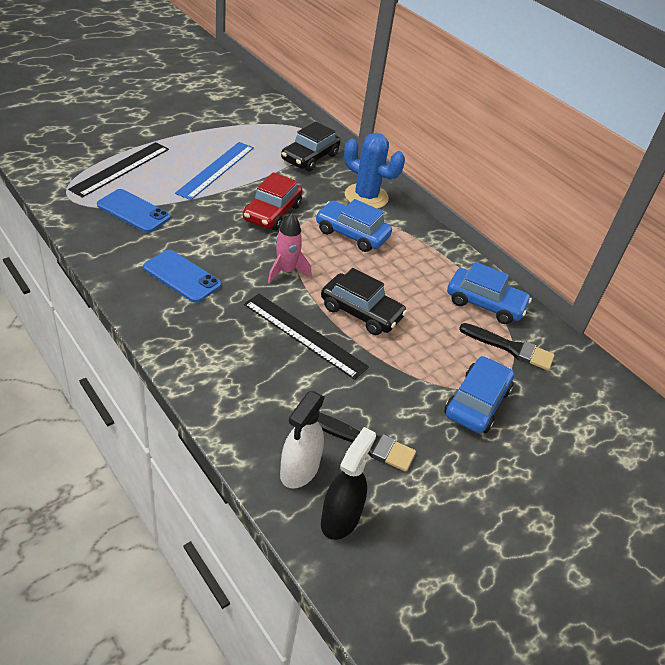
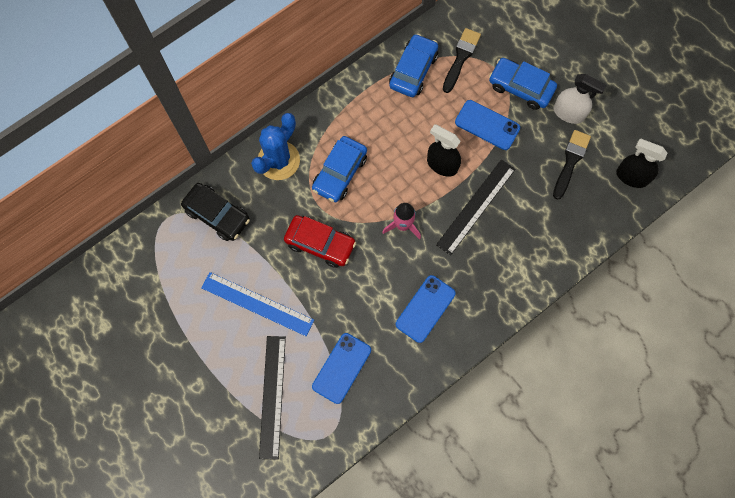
camera: 85 degrees left, 30 degrees up
(121, 169) = (272, 396): black ruler -> black ruler turned 60 degrees clockwise
(299, 470) = (601, 203): white spray bottle -> white spray bottle (569, 113)
(361, 312) = (442, 165): black car -> black spray bottle
(417, 360) = (487, 125): none -> blue phone

